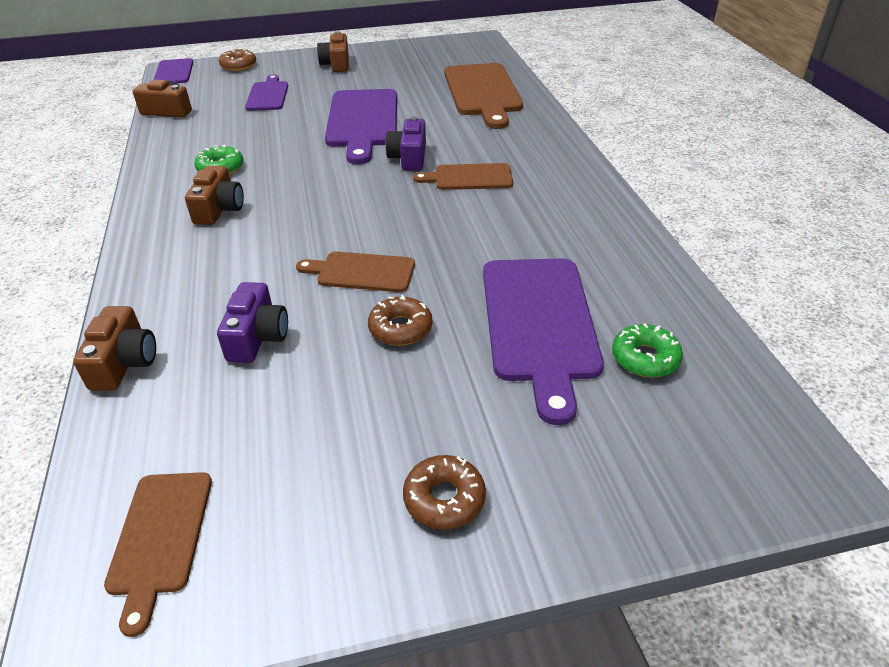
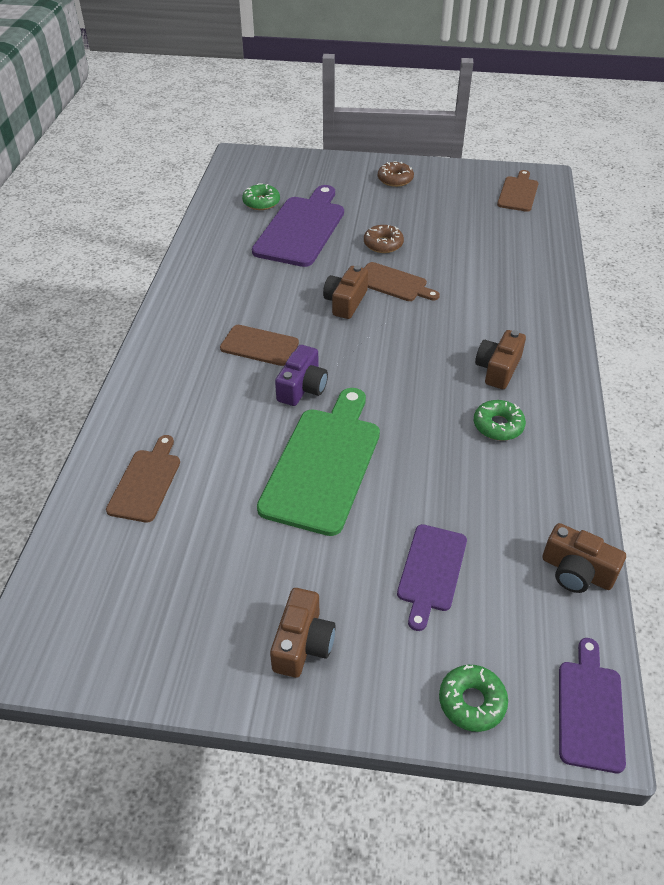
camera: 160 degrees left, 5 degrees up
(124, 362) = (552, 263): brown camera -> brown camera (345, 302)
(238, 66) = (472, 702): brown donut -> green donut
(257, 337) = (471, 259): purple camera -> none
(362, 121) = (323, 464): purple cutting board -> green cutting board
(482, 92) = (146, 482): brown cutting board -> brown cutting board, size x0.56

